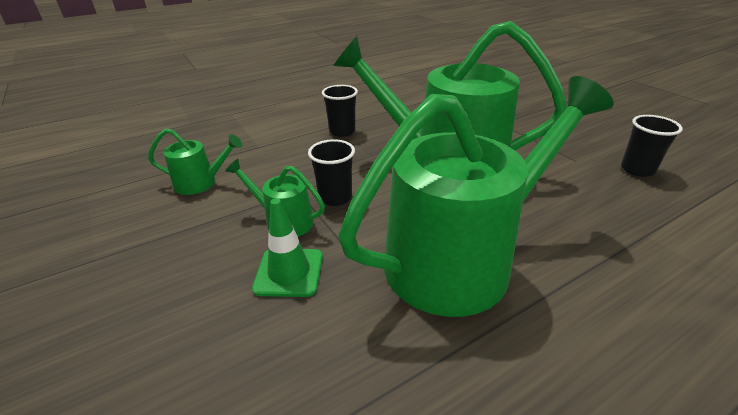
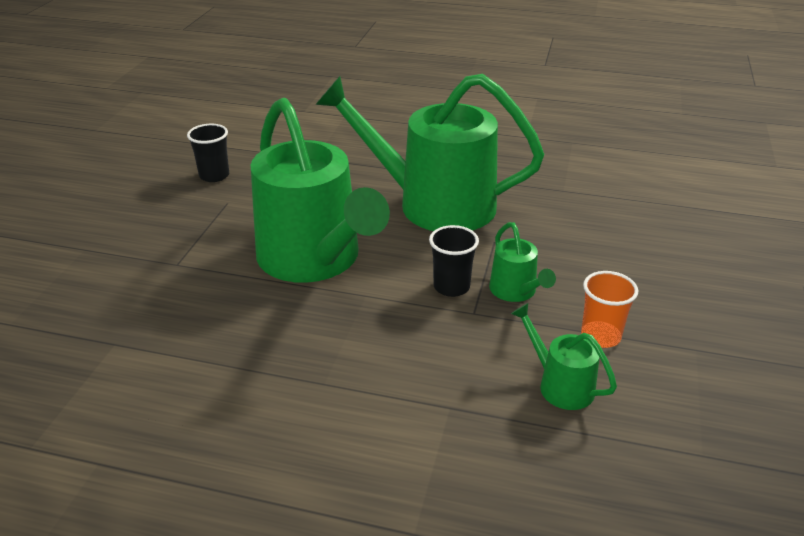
camera: 135 degrees left, 0 degrees up
(187, 225) = (600, 336): none -> orange cup
(289, 272) = (547, 255): green traffic cone -> none
(342, 131) = (329, 365): black cup -> none

